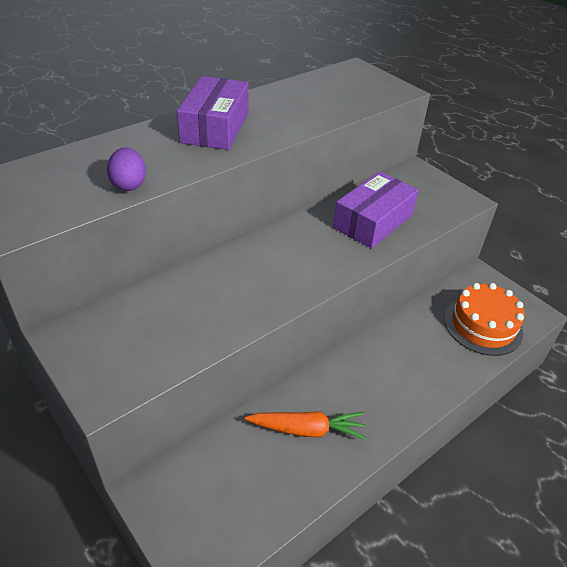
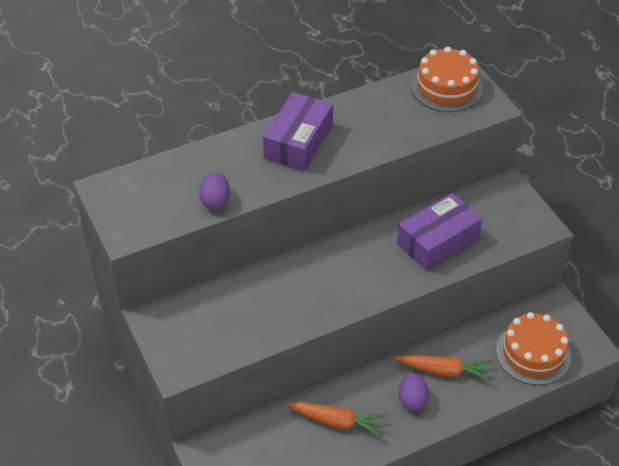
camera: 15 degrees right, 5 degrees up
(350, 80) = (446, 87): none -> orange cake
(381, 391) = (412, 400): none -> purple egg
(404, 355) = (444, 371): none -> orange carrot

